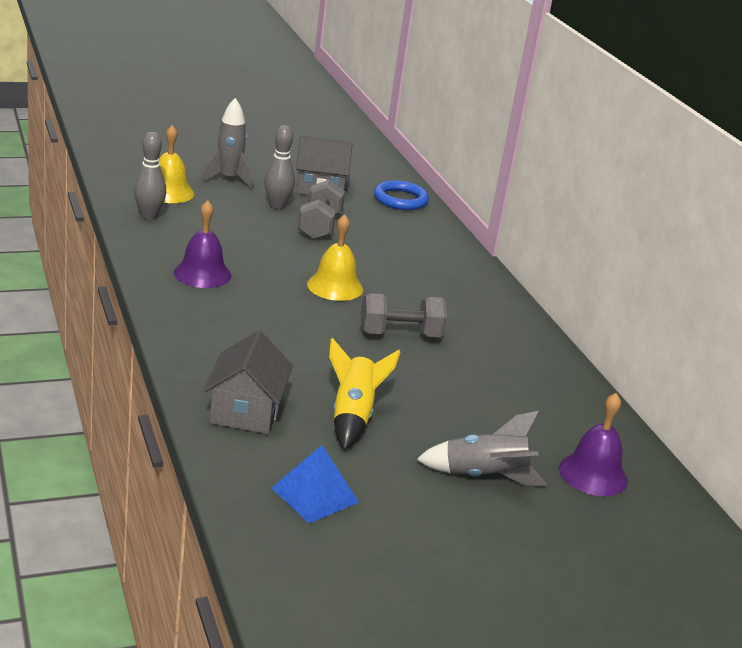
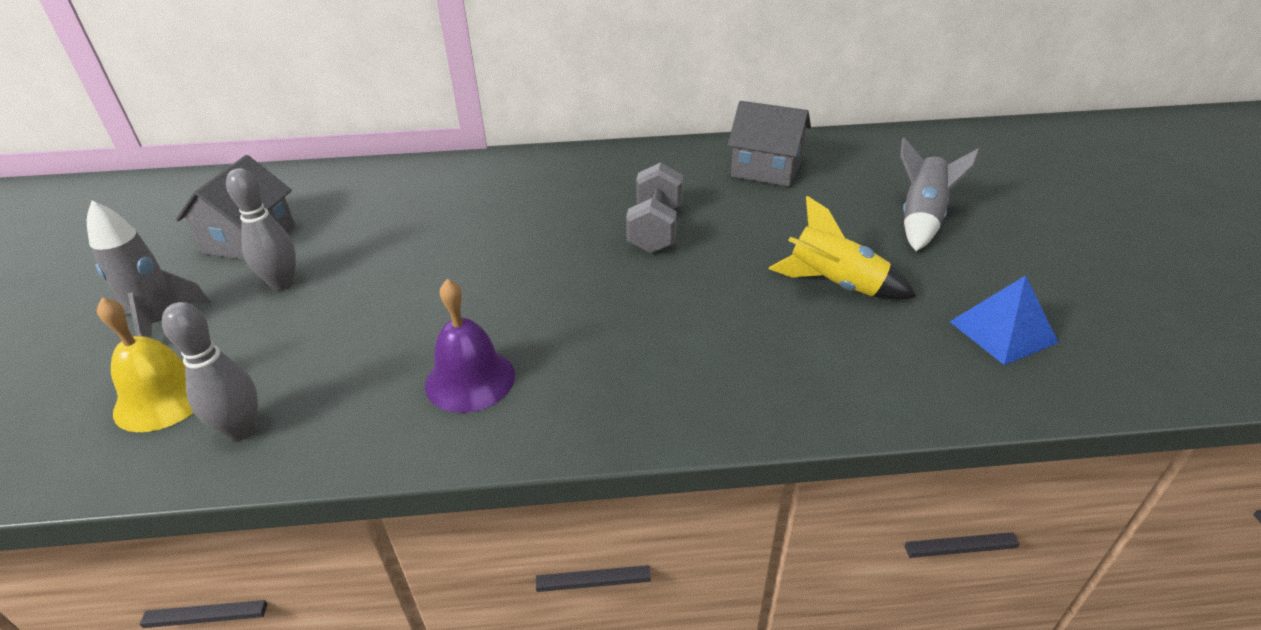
camera: 70 degrees left, 10 degrees up
(246, 411) = (844, 369): grey house -> grey house (766, 169)
(319, 227) = (366, 254): grey dumbbell -> none
(335, 286) = (534, 261): yellow bell -> none
(400, 199) = (321, 183): blue ring -> none
(593, 474) = (896, 164): purple bell -> none

